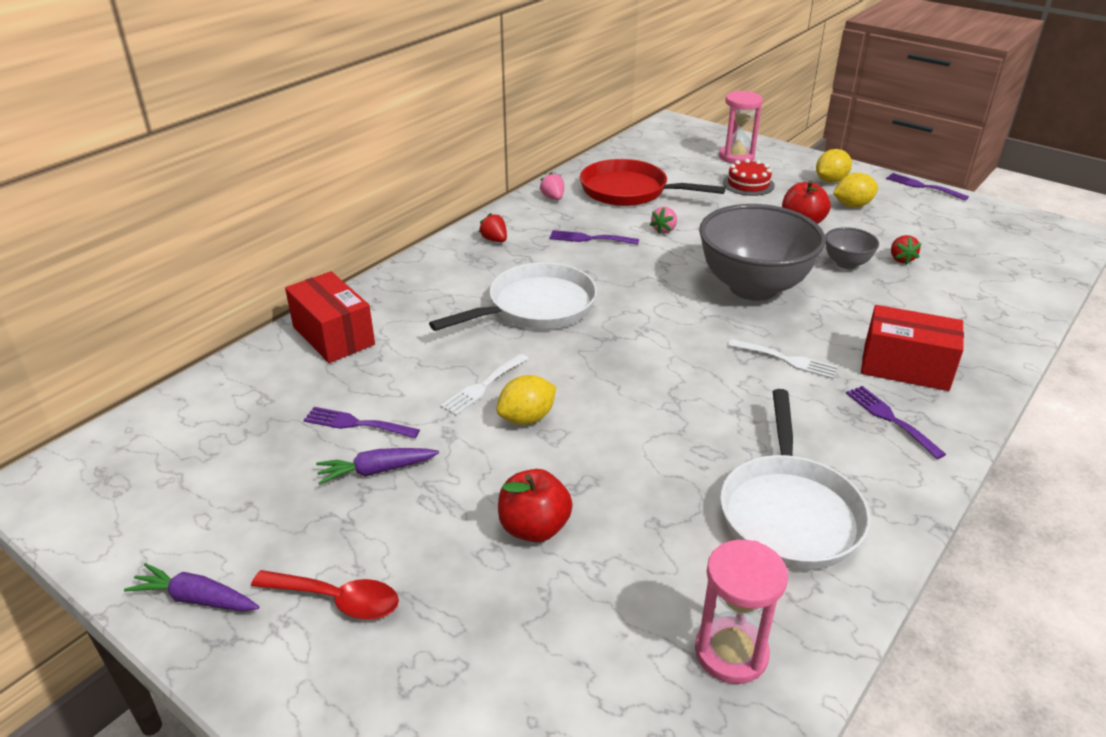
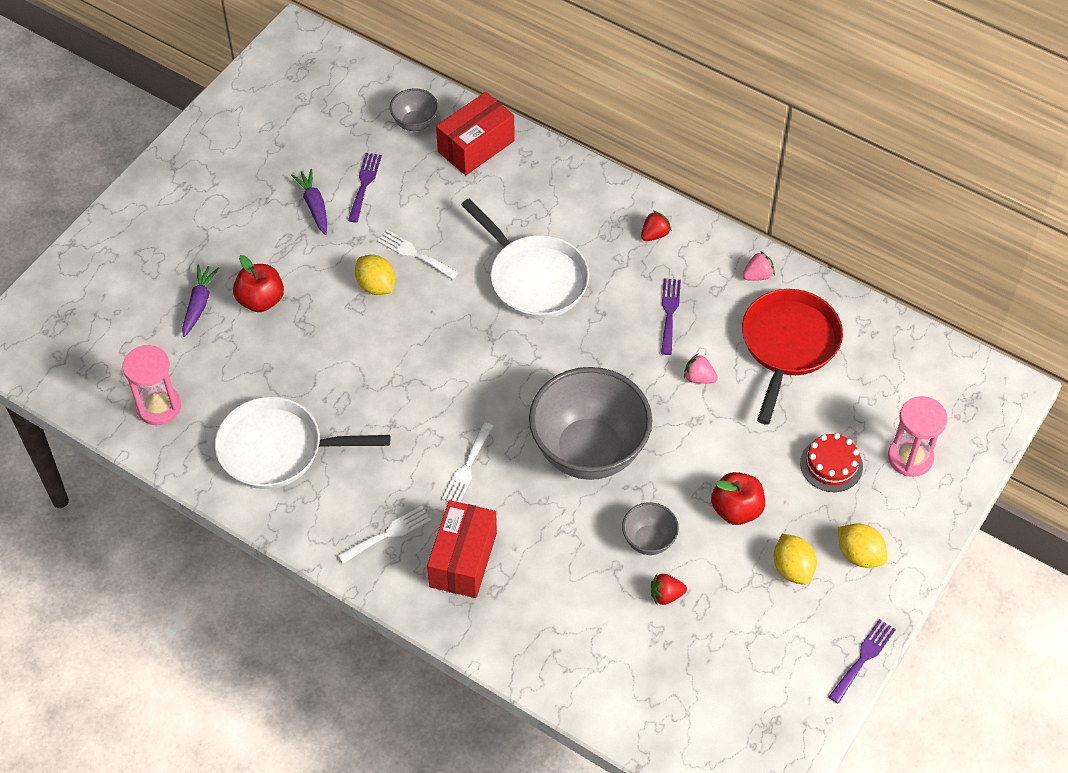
camera: 85 degrees right, 20 degrees up
(196, 599) = (203, 143): purple carrot -> purple carrot (199, 304)
(273, 379) = (415, 123): none -> grey bowl
(337, 600) = (201, 209): red spoon -> none
(890, 419) = (388, 534): purple fork -> white fork

